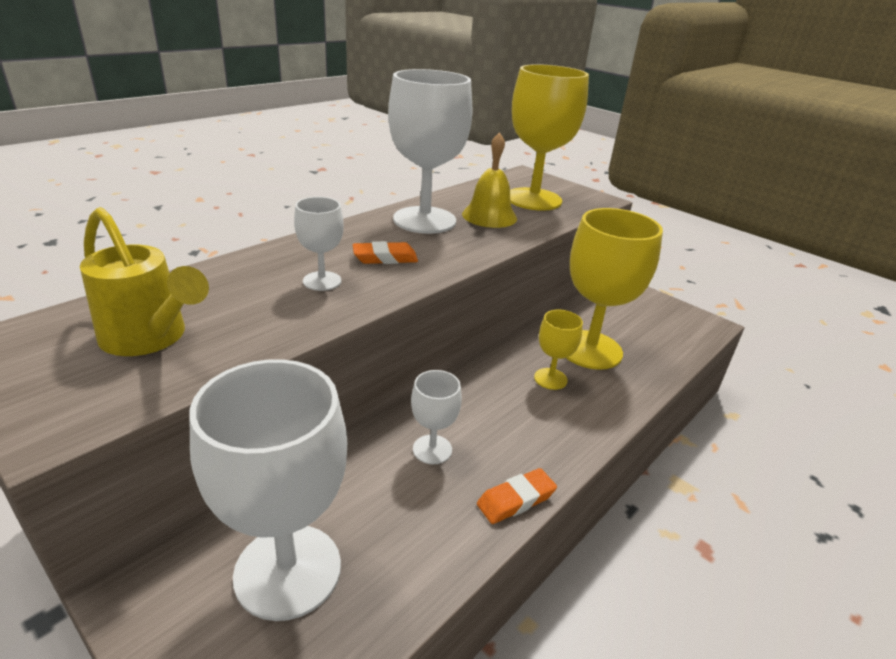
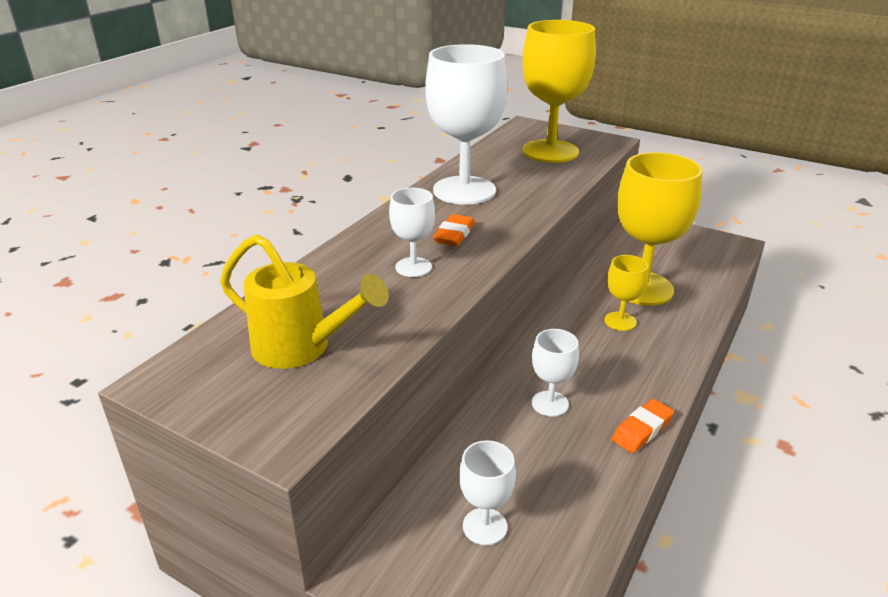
camera: 10 degrees left, 0 degrees up
(288, 570) = (485, 526): white goblet -> white goblet, size x0.48
(385, 258) = (454, 235): orange eraser -> orange eraser turned 45 degrees counterclockwise
(489, 216) = (521, 176): yellow bell -> none

